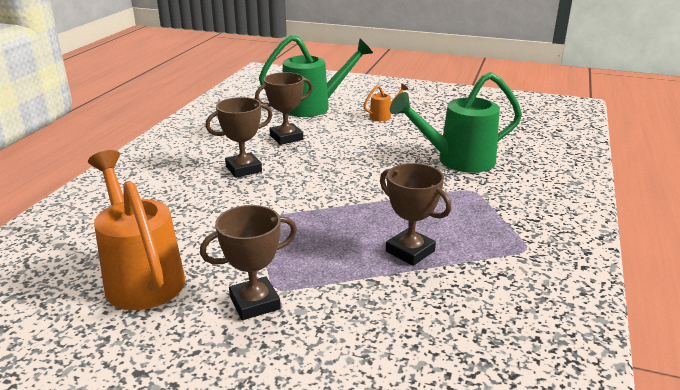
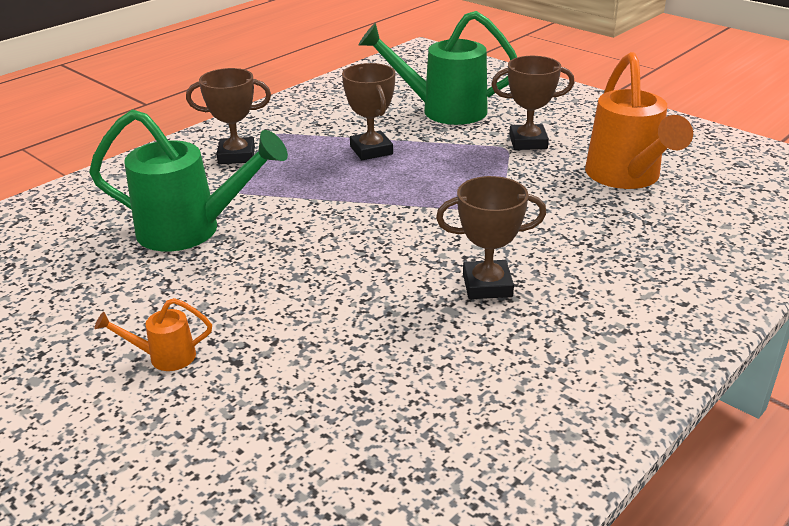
camera: 155 degrees left, 5 degrees up
(286, 137) = (385, 341): brown trophy -> brown trophy (236, 156)
(314, 107) = (260, 434): green watering can -> green watering can (442, 110)

